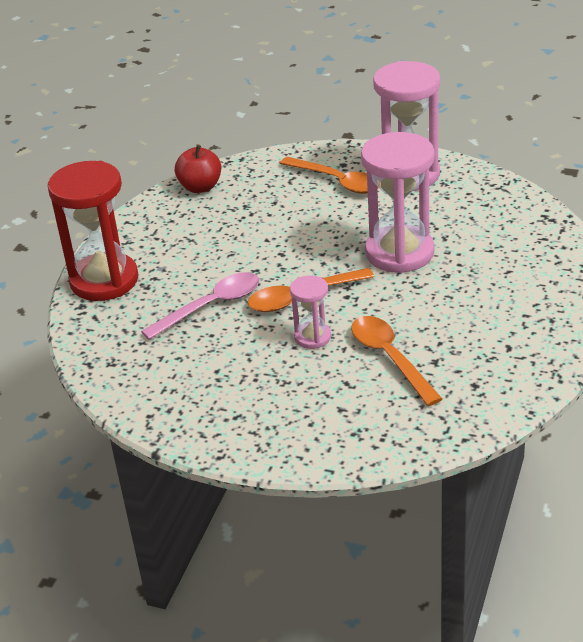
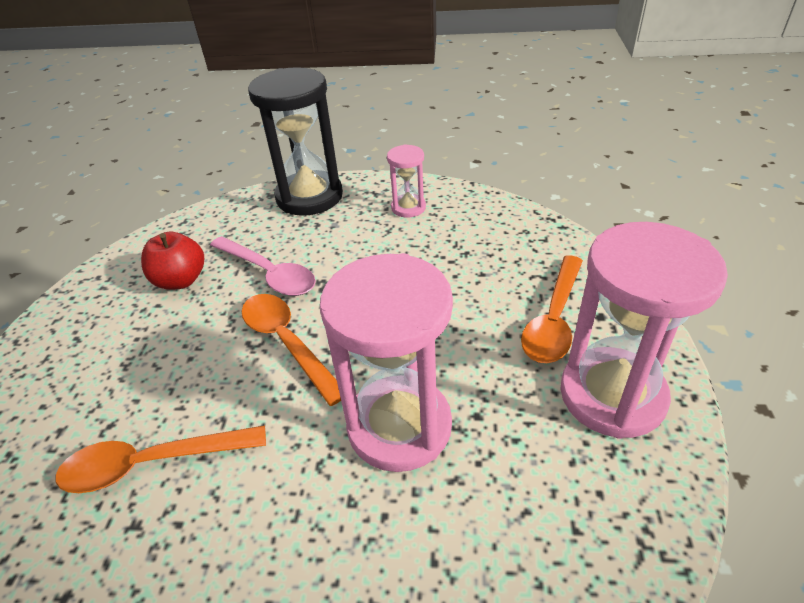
camera: 75 degrees right, 5 degrees up
(104, 280) = (309, 197): red hourglass -> black hourglass
(200, 187) = (489, 212): red apple -> red apple (181, 280)
(312, 337) = (206, 371): pink hourglass -> pink hourglass (408, 208)
(389, 358) = (151, 463): orange spoon -> orange spoon turned 150 degrees counterclockwise

